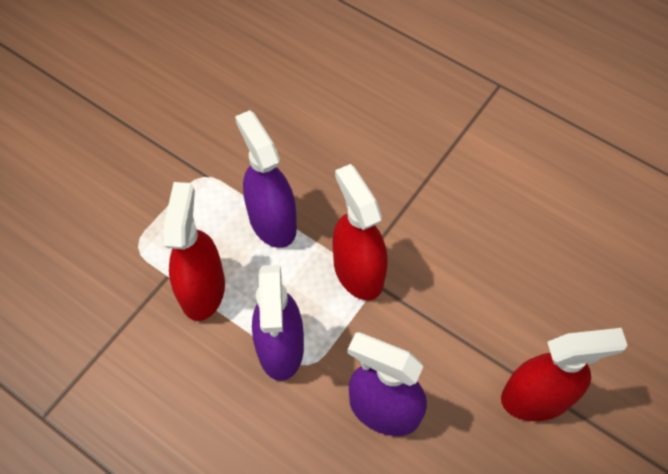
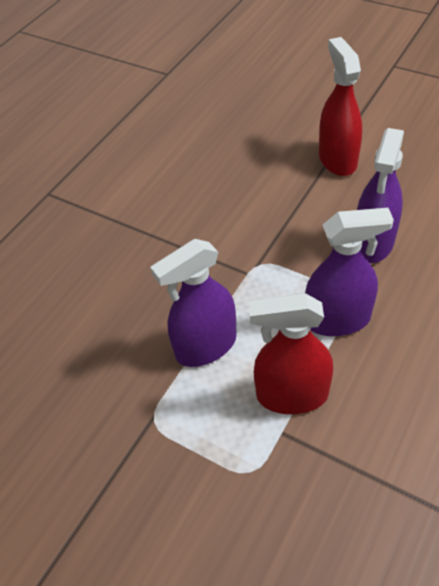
camera: 90 degrees left, 10 degrees down
(358, 272) = (251, 272): red spray bottle -> none

